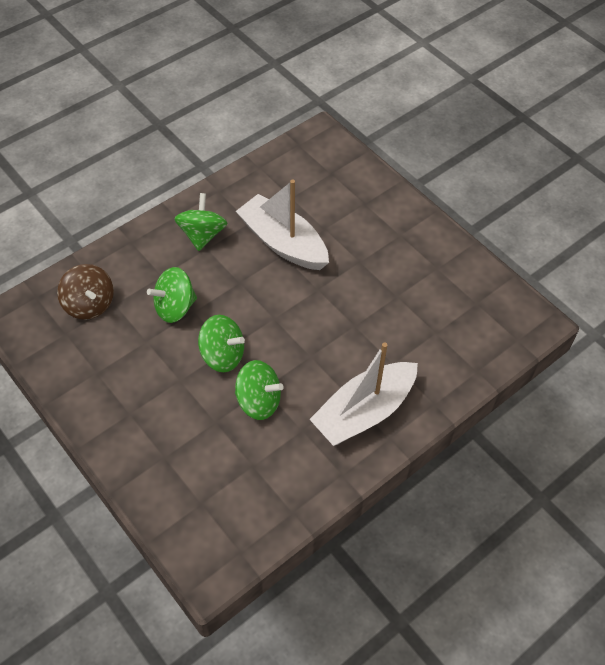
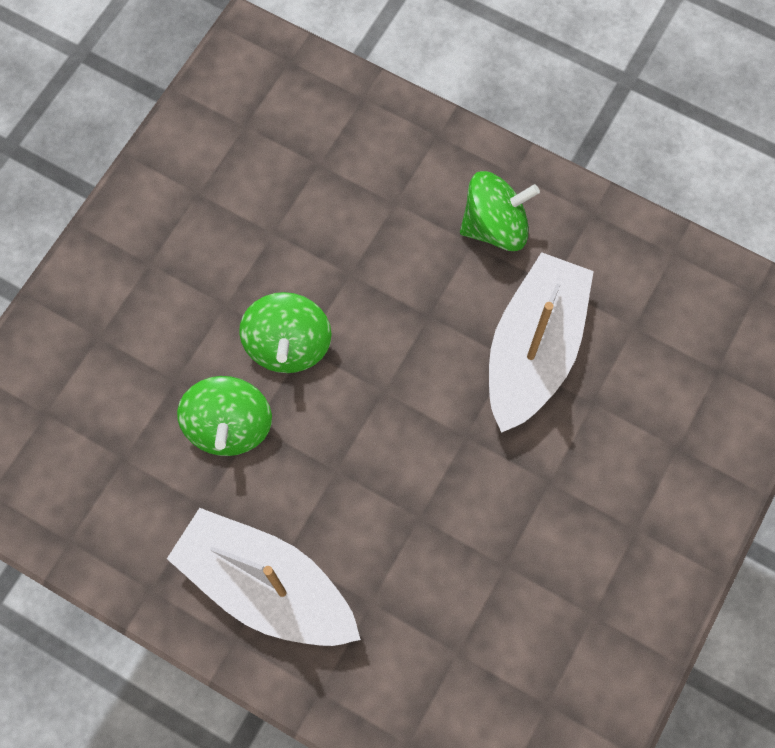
camera: 70 degrees right, 15 degrees up
(89, 304) = (304, 133): brown spinning top -> none
(175, 307) = (345, 245): green spinning top -> none

